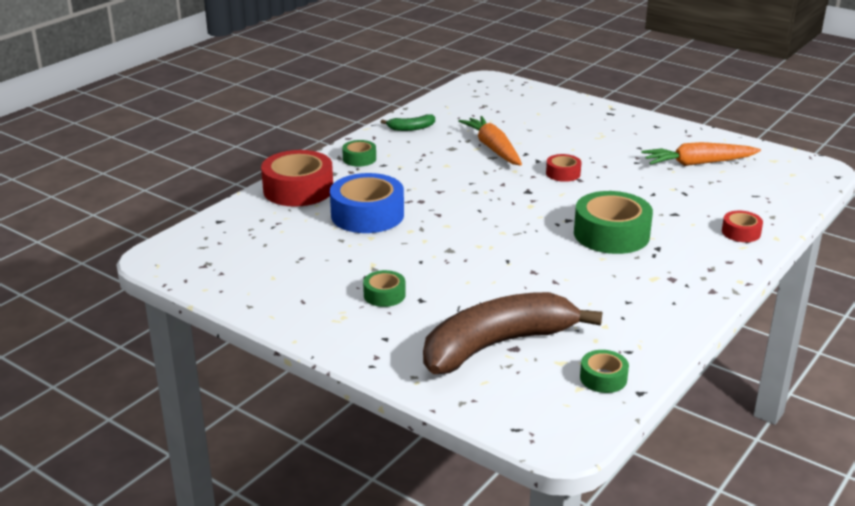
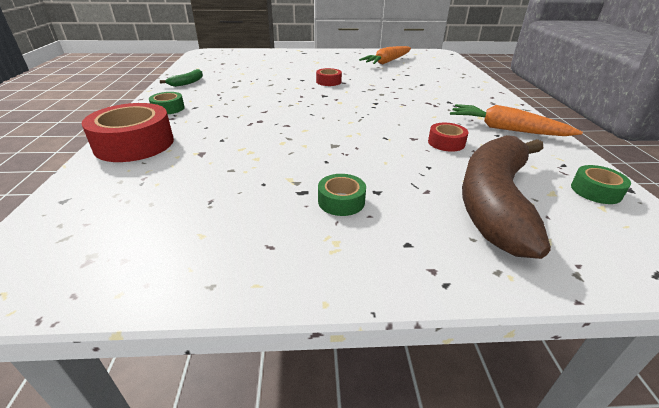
camera: 40 degrees left, 5 degrees up
(367, 215) = (229, 143): blue tape -> none
(493, 148) = (263, 80): orange carrot -> orange carrot (506, 129)
(611, 234) = (413, 102): green tape -> none
(741, 232) = (467, 83): red tape -> red tape (446, 143)

